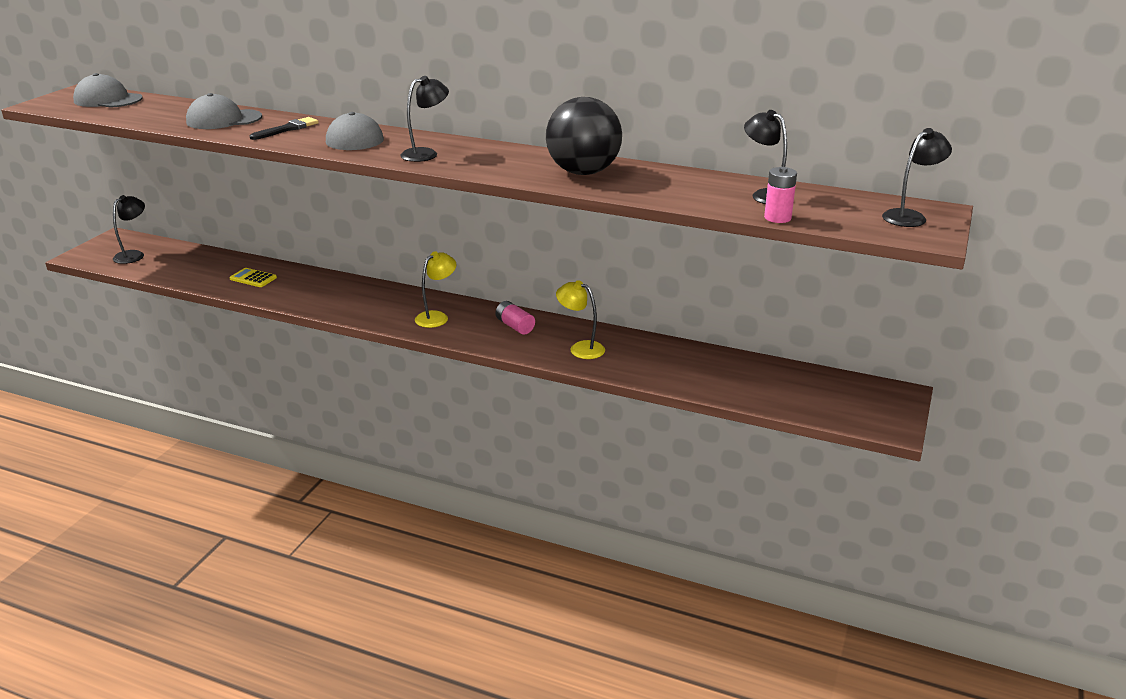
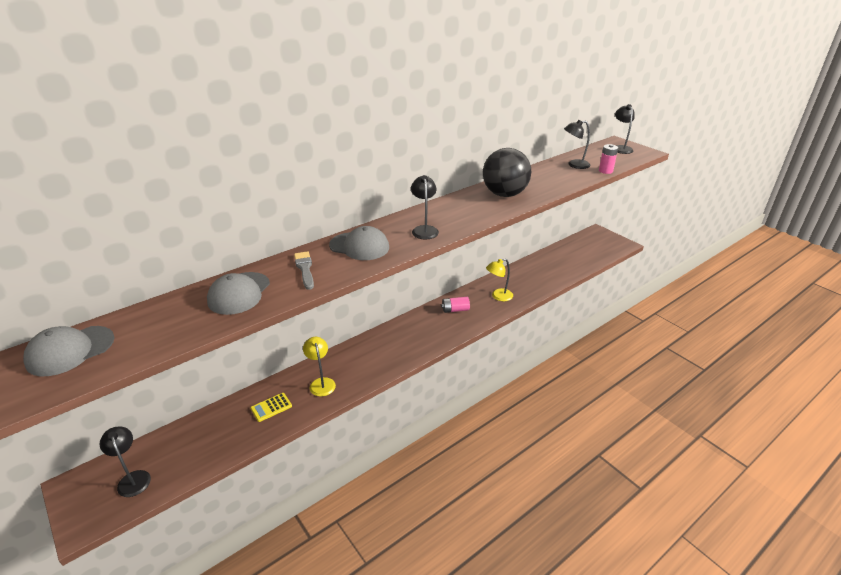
camera: 60 degrees left, 5 degrees up
(287, 129) = (305, 269): black brush -> grey brush
(437, 317) = (418, 335): yellow lamp -> yellow lamp (321, 383)

